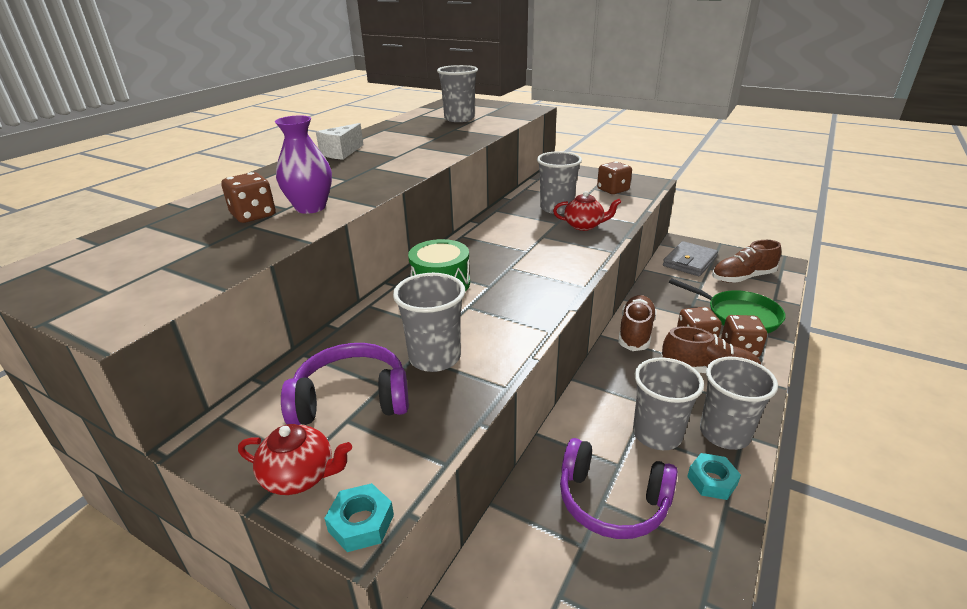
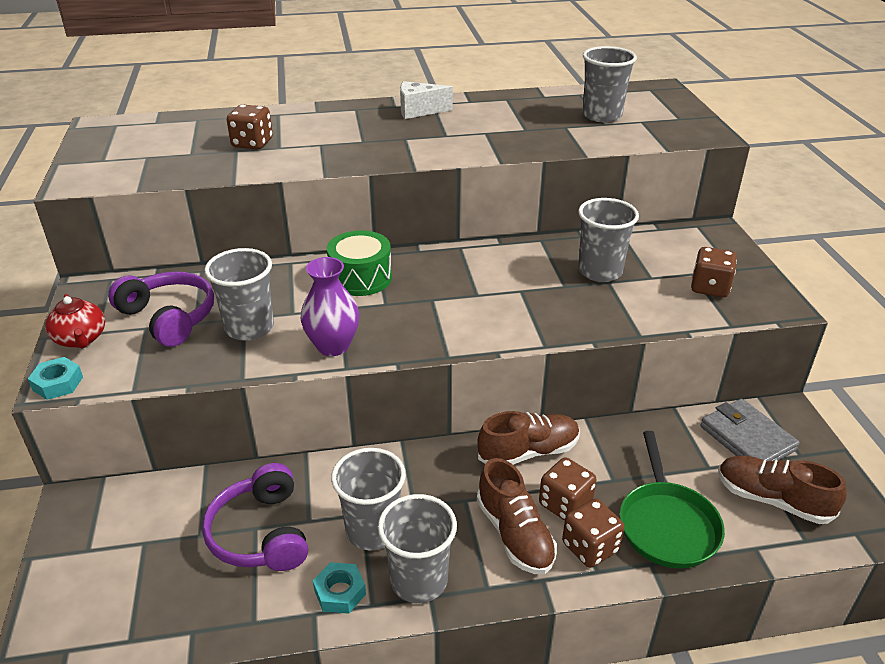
camera: 50 degrees right, 5 degrees up
(310, 207) = (290, 155): purple vase -> purple vase (333, 346)
(584, 226) = (581, 305): red teapot -> none
(689, 262) = (747, 438): grey wallet -> grey wallet turned 60 degrees clockwise

